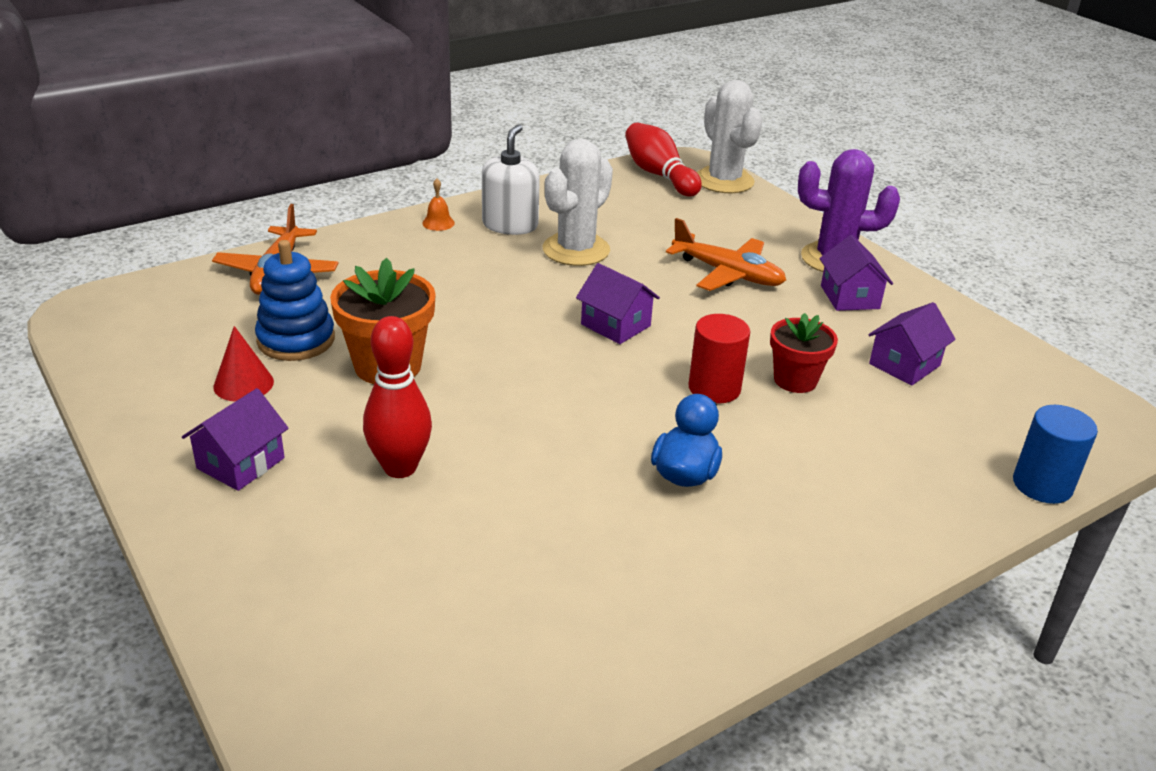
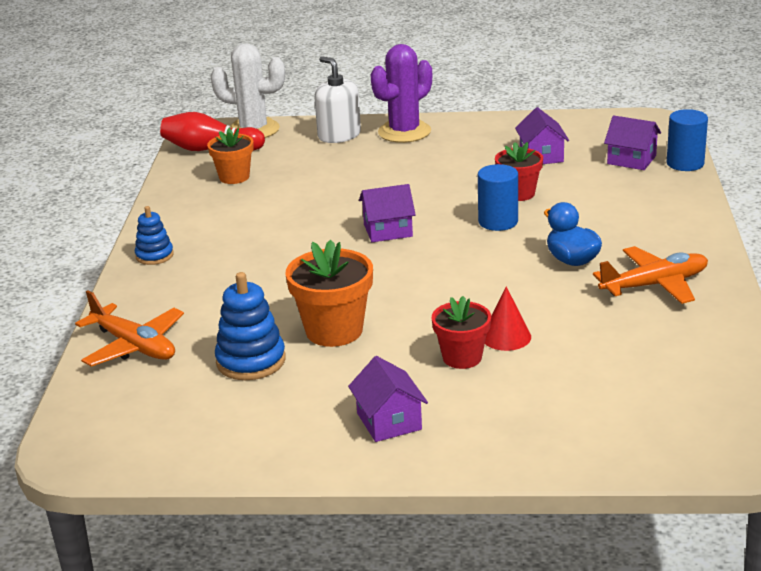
camera: 50 degrees left, 5 degrees down
(243, 384) = (285, 398): red cone -> red cone (506, 337)
(400, 467) = (462, 357): red bowling pin -> red flower pot
(438, 223) = (154, 255): orange bell -> blue stacking toy
(510, 225) = (200, 228): white soap dispenser -> white soap dispenser (339, 135)
(576, 250) = (272, 214): white cactus -> none
(622, 206) = (234, 177): none -> orange flower pot
(714, 388) = (498, 222): red cylinder -> blue cylinder
(728, 274) = (375, 172): orange plane -> orange plane (655, 285)
(849, 297) = (453, 144): purple house -> purple house (631, 160)

